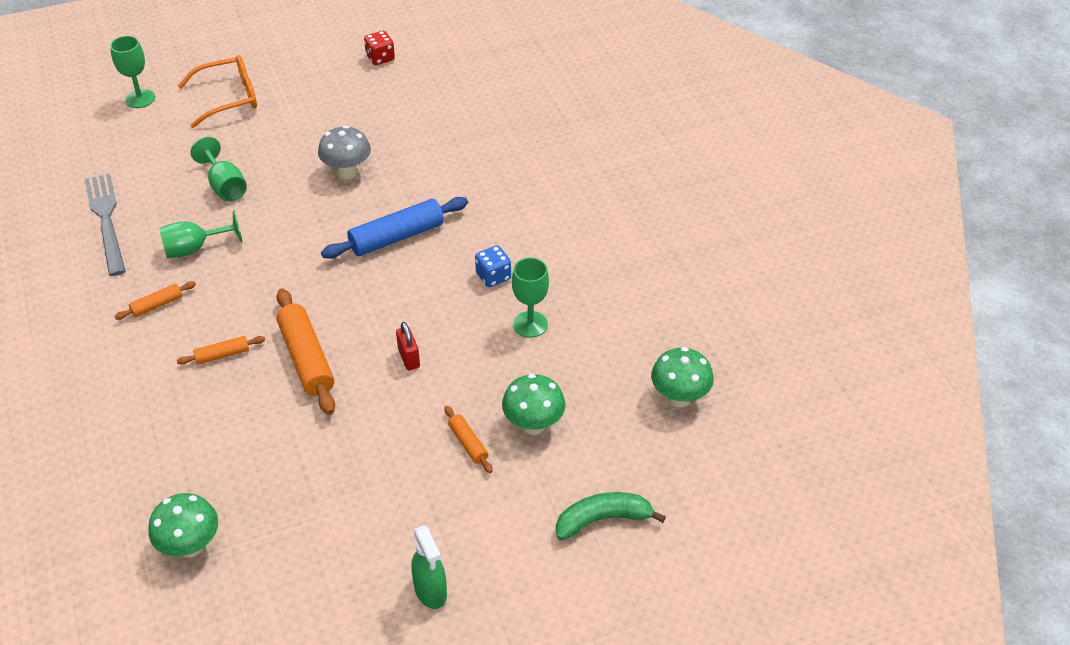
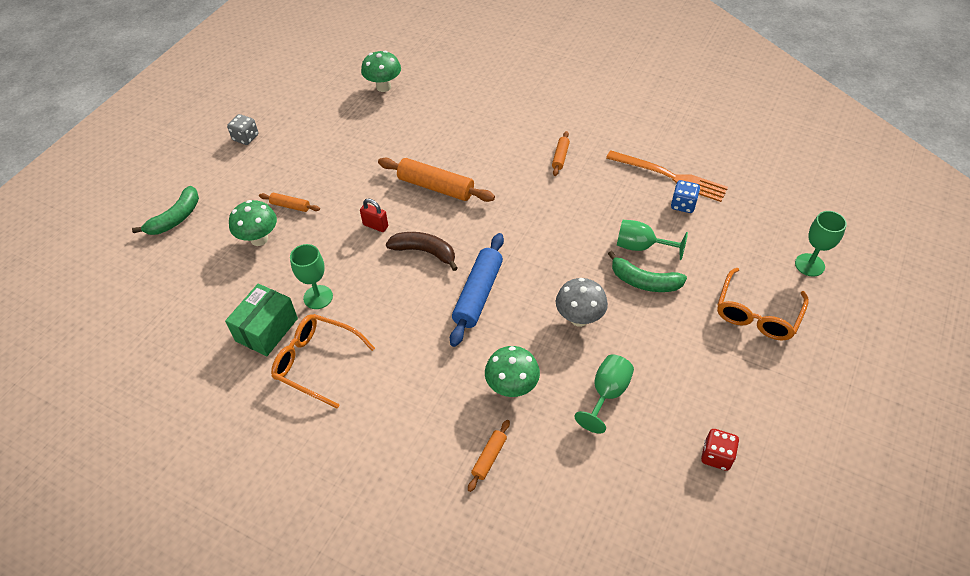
camera: 140 degrees right, 5 degrees up
(106, 220) = (669, 176): grey fork -> orange fork
(194, 248) = (592, 197): green goblet -> green goblet (607, 393)
(222, 355) = (485, 159): orange rolling pin -> orange rolling pin (489, 457)
(264, 163) = (644, 281): none -> green banana
(395, 301) = (424, 252): none -> brown banana
(430, 591) = (246, 138): green spray bottle -> grey dice
(493, 276) = (378, 313): blue dice -> blue dice (683, 205)
(581, 271) = (316, 362): none -> orange glasses
(600, 325) = (267, 329): none -> green box
(679, 398) = (172, 315): green mushroom -> green mushroom (512, 387)

